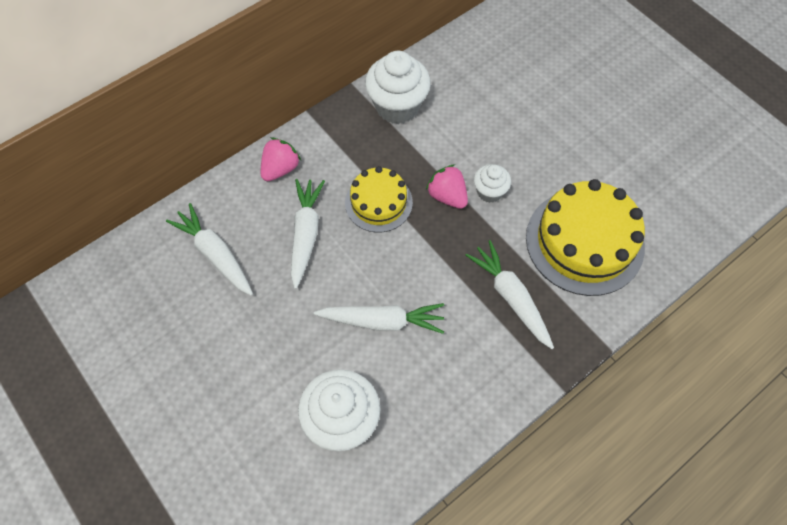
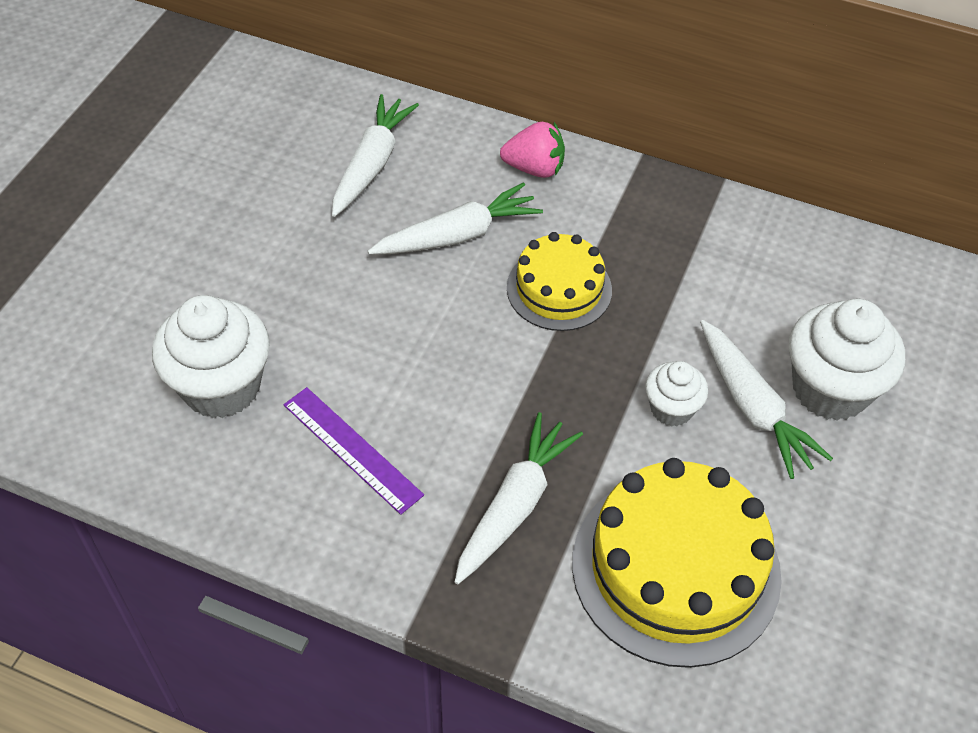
camera: 60 degrees right, 10 degrees down
(382, 321) = (384, 369): white carrot -> white carrot (753, 407)
(397, 106) = (728, 243): white cupcake -> white cupcake (830, 389)
(430, 364) = (352, 449): none -> purple ruler
(447, 196) = (626, 361): pink strawberry -> none

